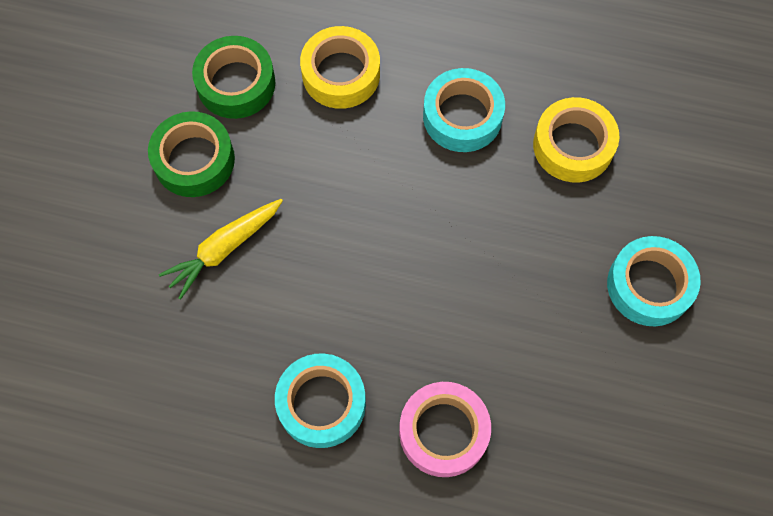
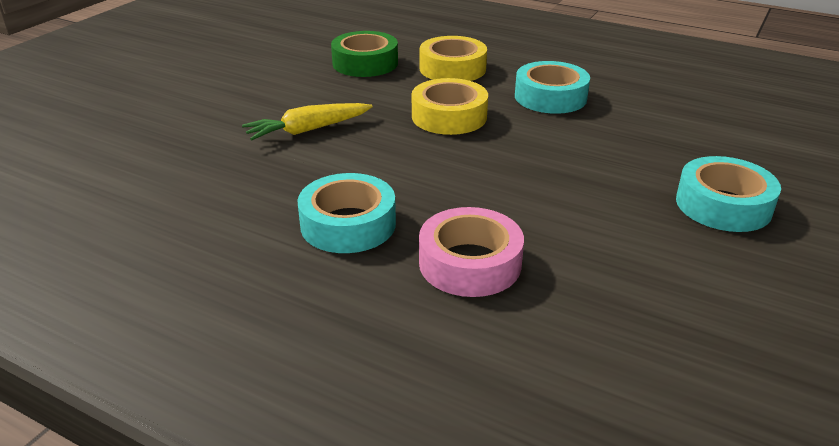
camera: 15 degrees right, 35 degrees down
(194, 160) = (310, 89): green tape -> none
(573, 145) = (651, 122): yellow tape -> yellow tape (449, 116)

